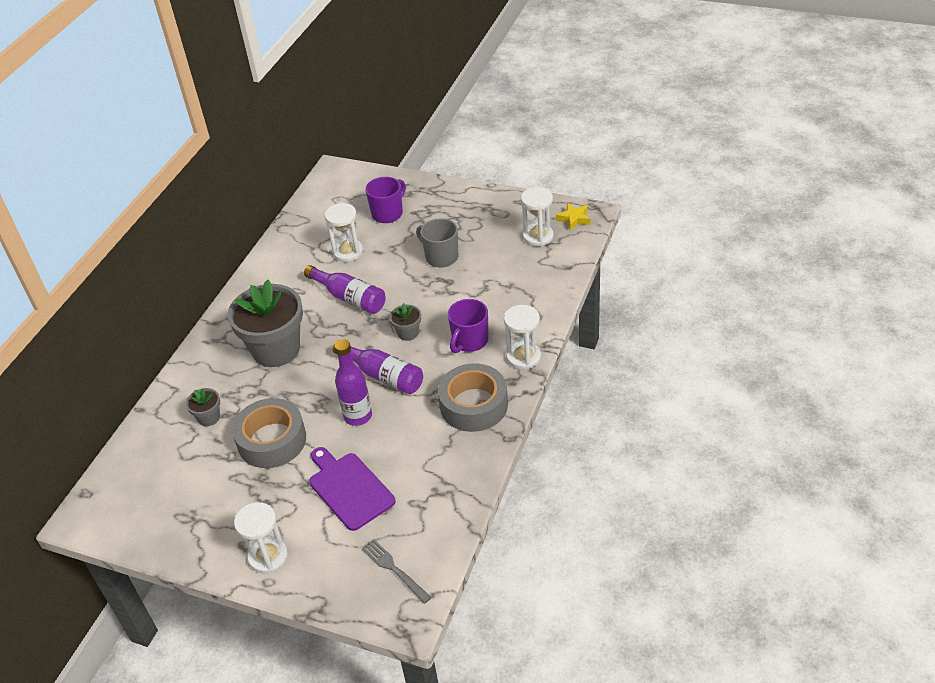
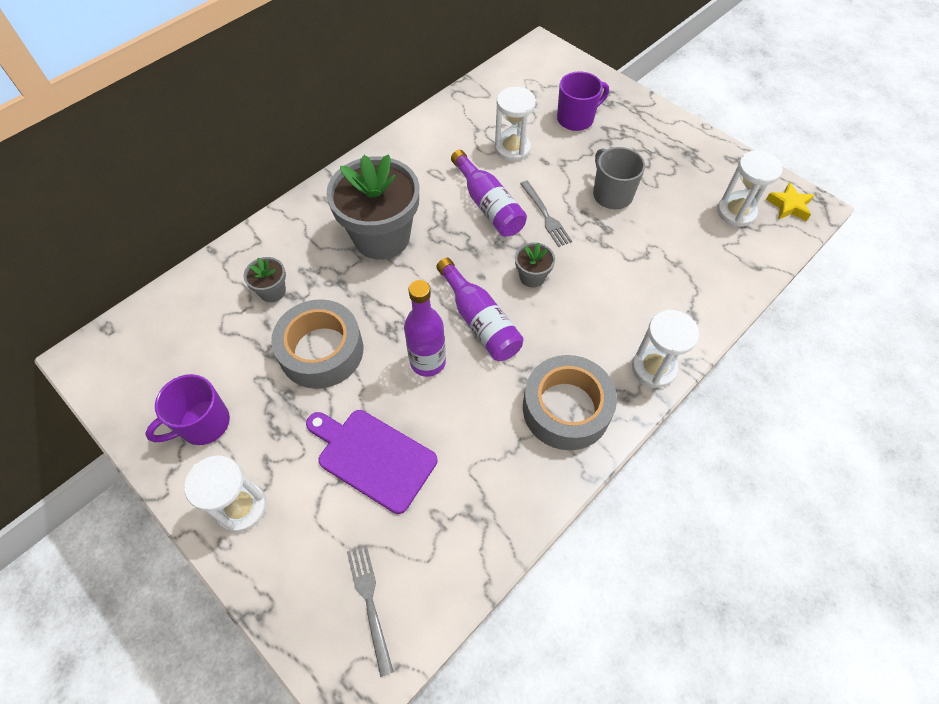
camera: 20 degrees right, 15 degrees up
(349, 488) = (373, 457): purple cutting board -> purple cutting board turned 45 degrees counterclockwise
(397, 289) = (545, 215): none -> grey fork
(469, 341) = (598, 318): purple mug -> purple mug (203, 424)

